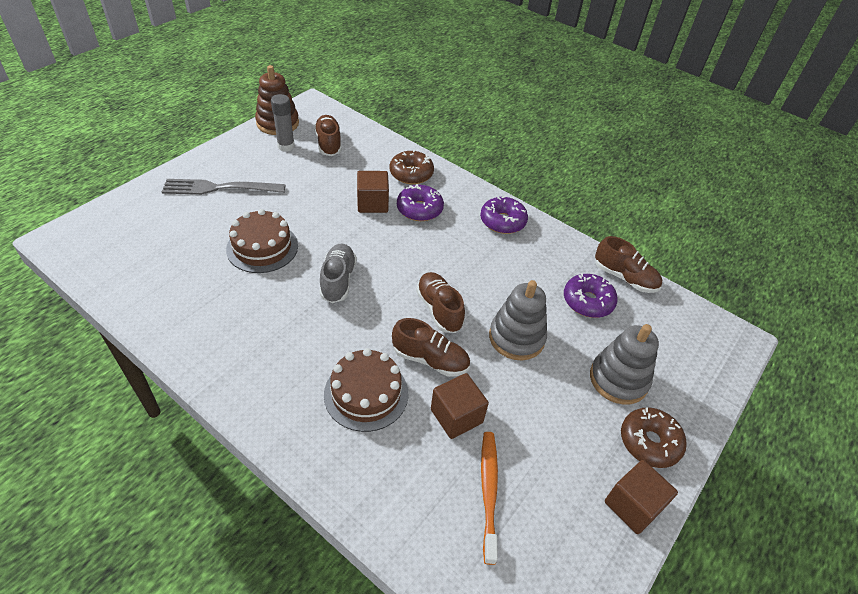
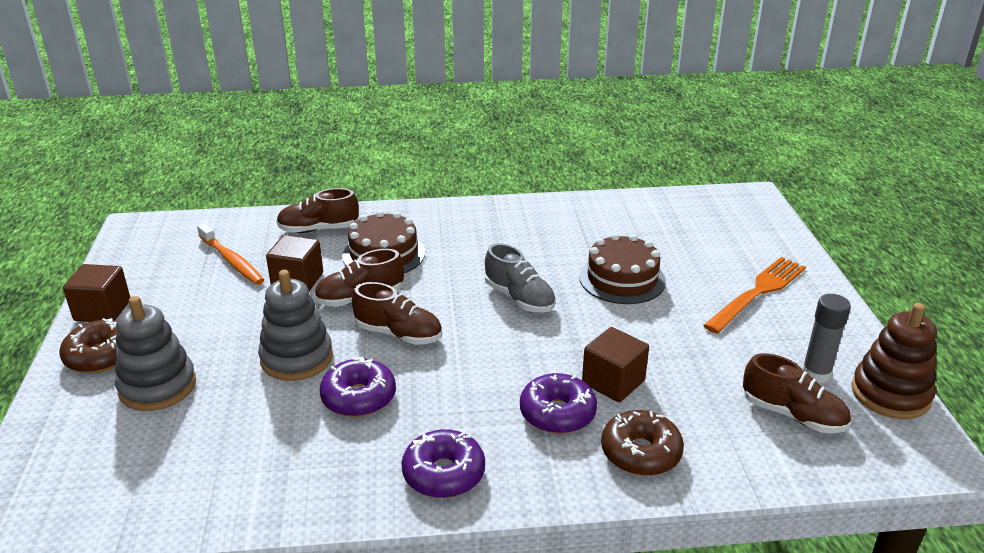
camera: 140 degrees right, 15 degrees down
(219, 188) = (758, 292): grey fork -> orange fork
(587, 301) = (242, 443): purple donut -> purple donut (359, 397)
(624, 277) = (208, 510): brown shoe -> brown shoe (318, 229)

